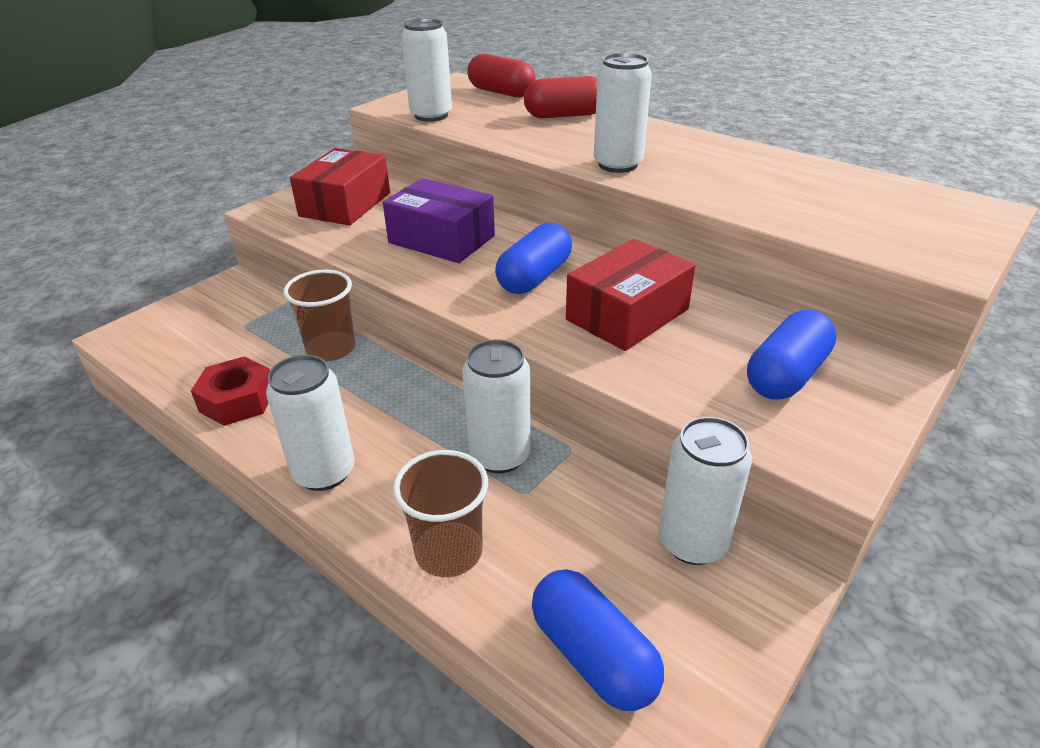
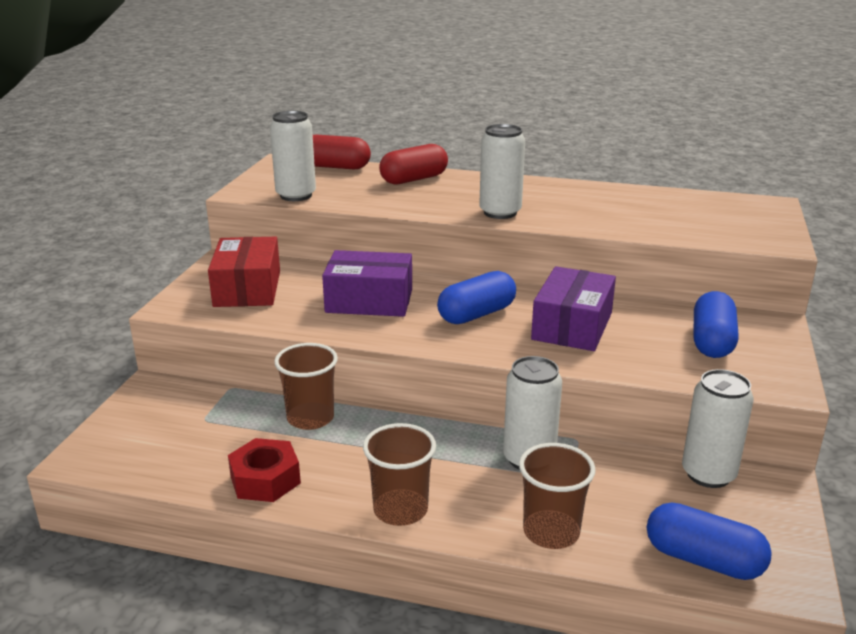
camera: 25 degrees left, 10 degrees down
(324, 472) = (400, 510): white can -> brown cup
(534, 277) = (476, 314): blue capsule -> blue capsule turned 45 degrees clockwise
(627, 314) = (572, 326): red box -> purple box

